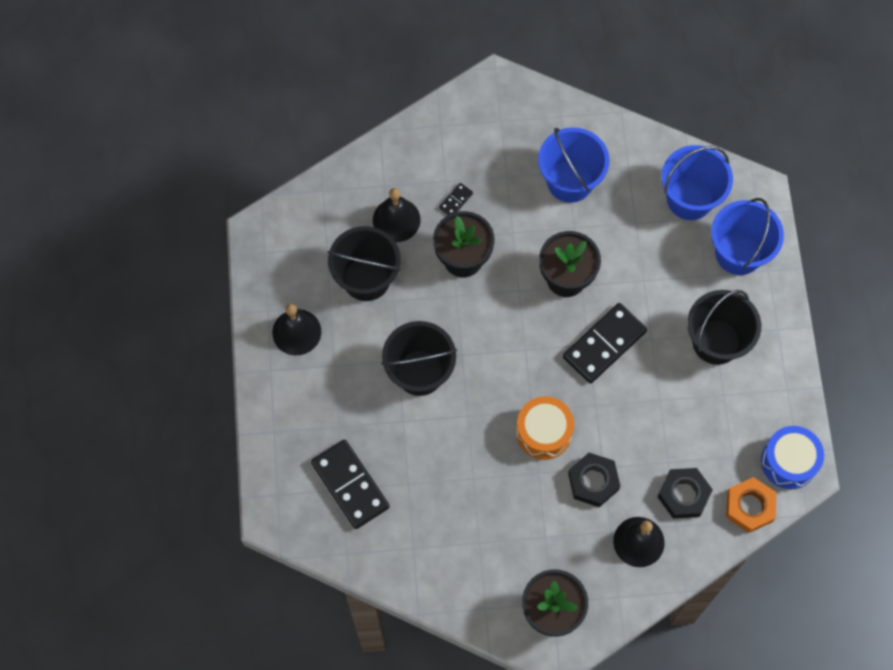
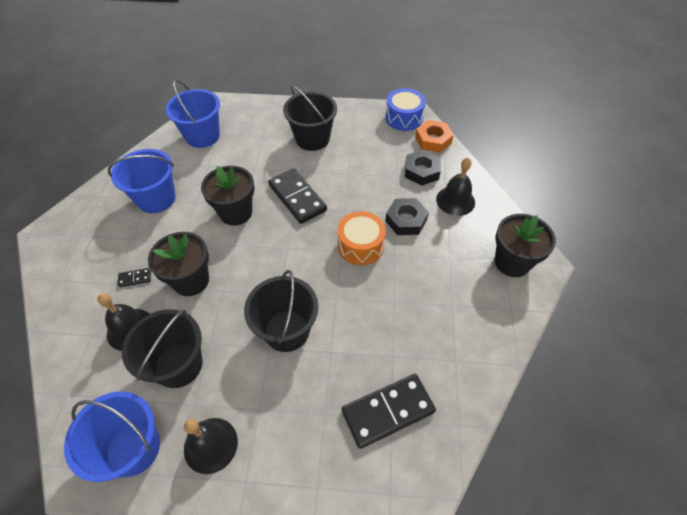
camera: 80 degrees left, 15 degrees down
(456, 201) = (135, 278): black domino -> black domino turned 60 degrees counterclockwise
(738, 253) = (252, 119): blue bucket -> blue bucket (133, 448)

